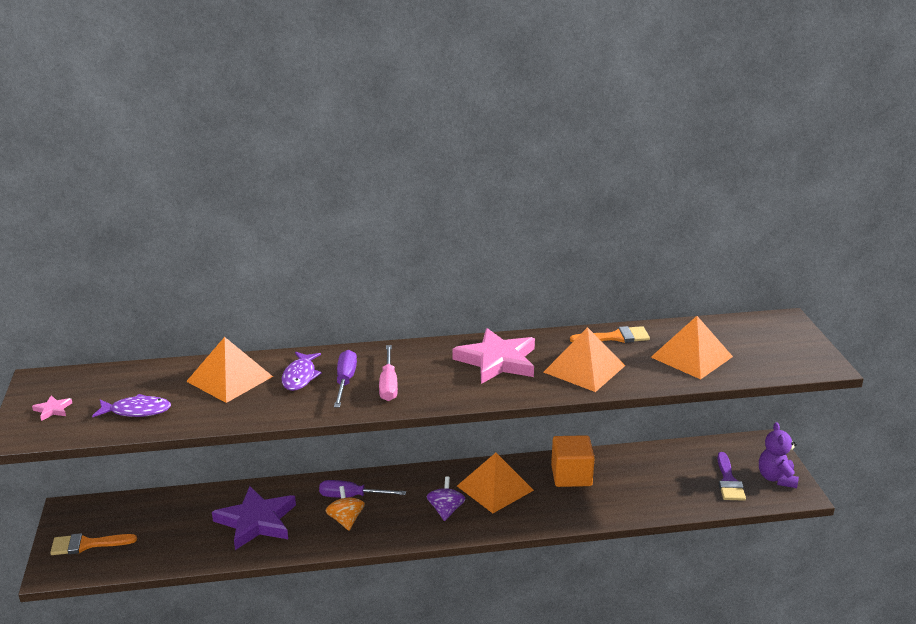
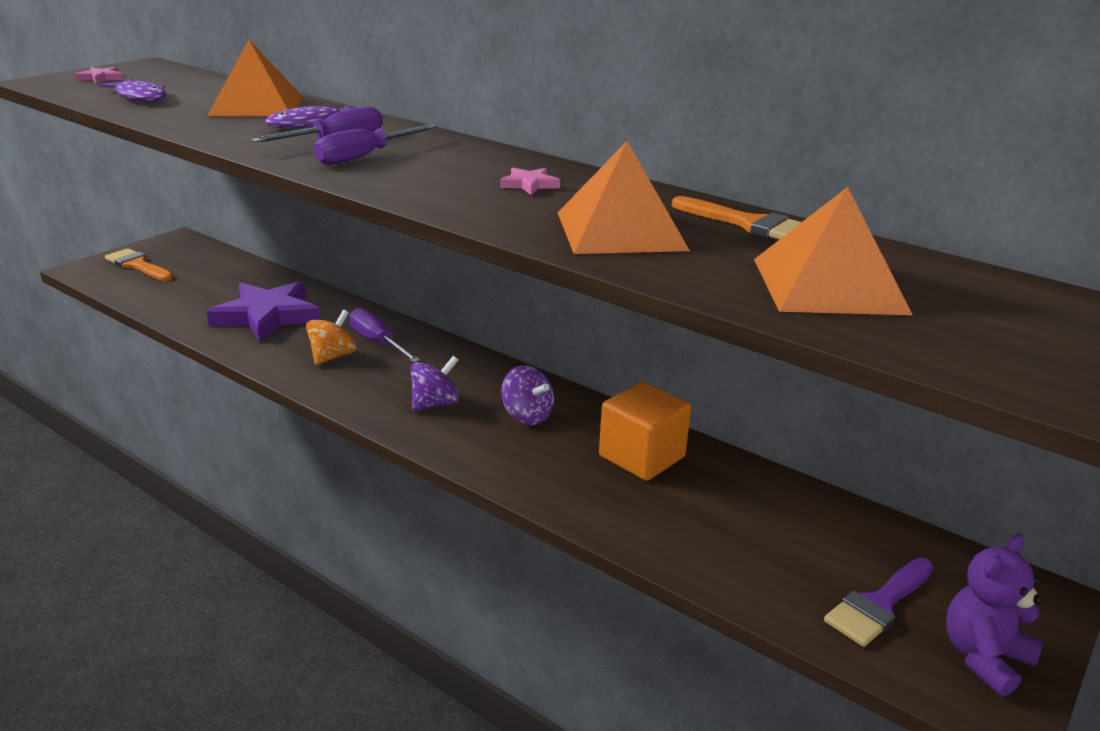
camera: 45 degrees right, 0 degrees up
(388, 385) = (365, 157): pink screwdriver -> purple screwdriver
(495, 488) = (527, 415): orange pyramid -> purple spinning top
(497, 361) = (529, 184): pink star -> pink star, size x0.41

